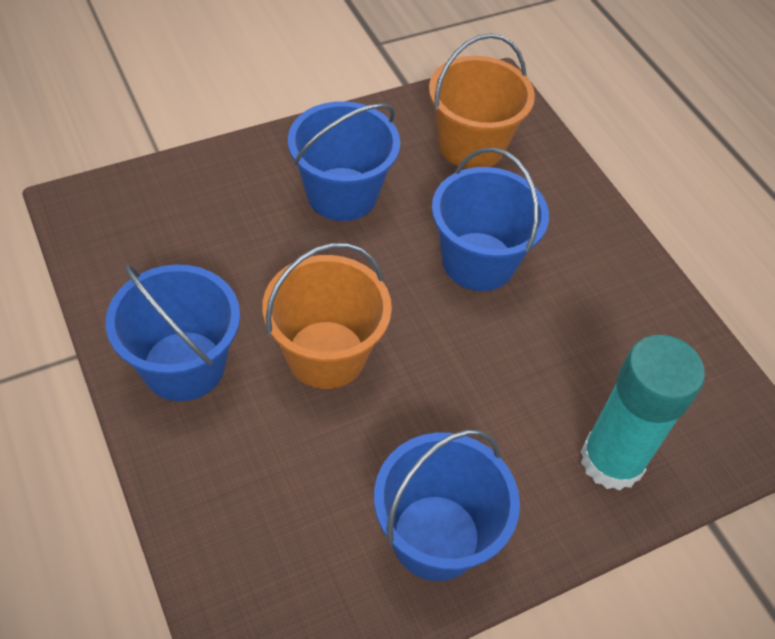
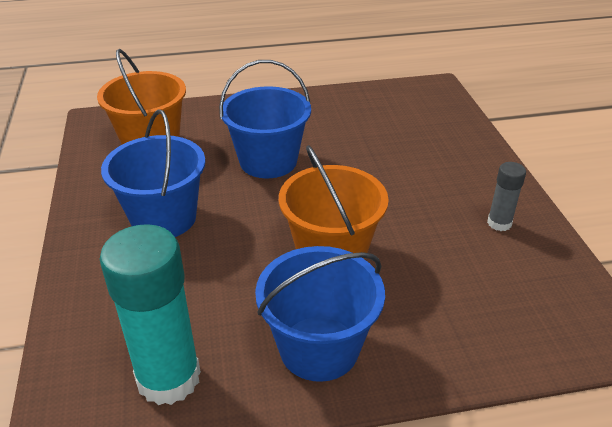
camera: 70 degrees left, 15 degrees down
(436, 537) = (499, 223): blue bucket -> grey glue stick
(611, 461) = (446, 141): turquoise glue stick -> turquoise glue stick (168, 378)

